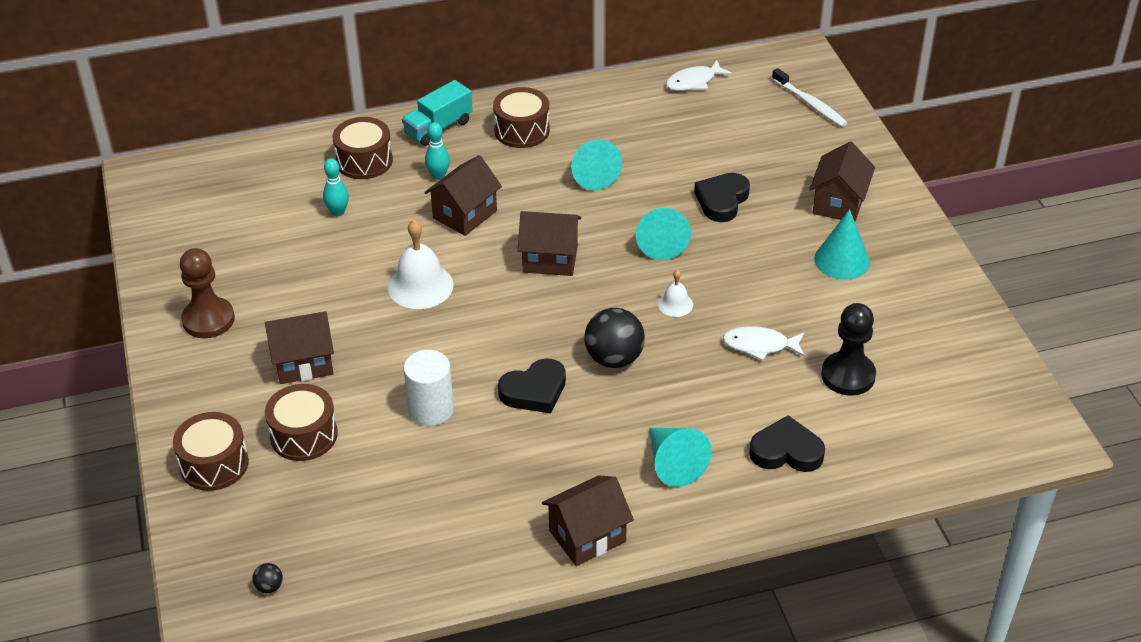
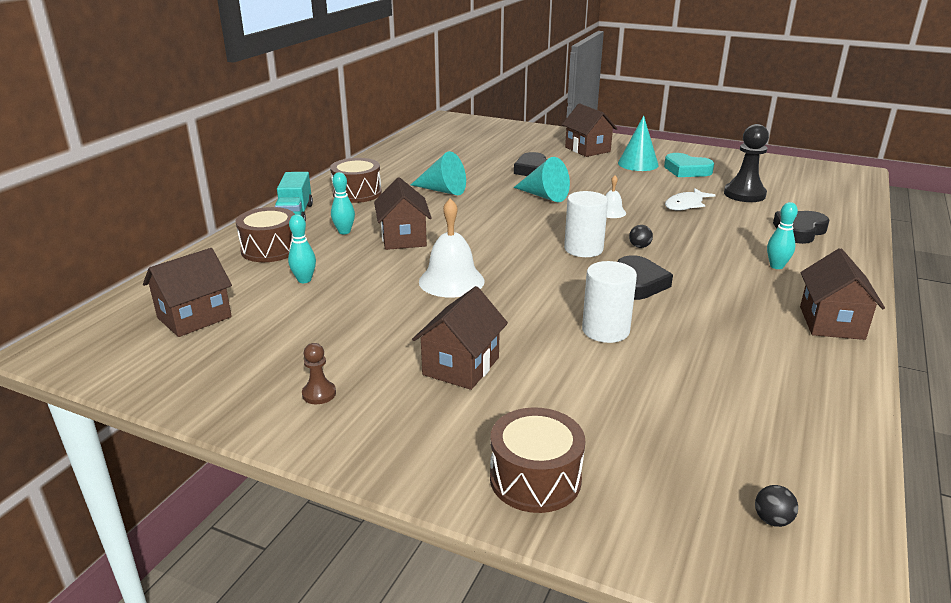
camera: 50 degrees left, 15 degrees down
(208, 320) = (319, 394): brown pawn -> brown pawn, size x0.51
(304, 435) = (560, 405): brown drum -> none
(550, 259) = (503, 230): brown house -> brown house (194, 317)
(567, 327) = (583, 249): none -> white cylinder
(614, 358) = (639, 246): black ball -> black ball, size x0.44
(673, 464) = (776, 266): turquoise cone -> turquoise bowling pin
(694, 82) = (416, 142): white fish -> none
(810, 103) = (492, 129): white toothbrush -> none
(870, 304) = (686, 170): none -> turquoise heart

